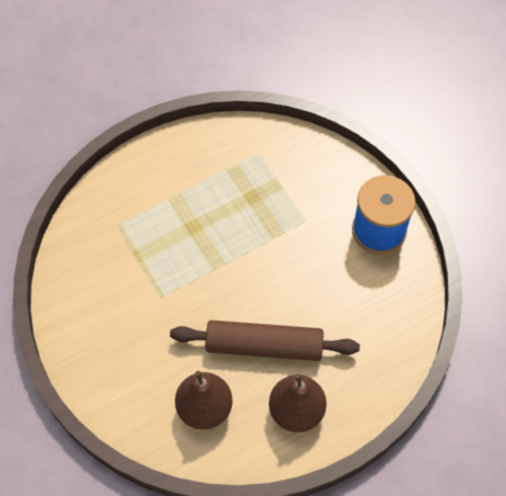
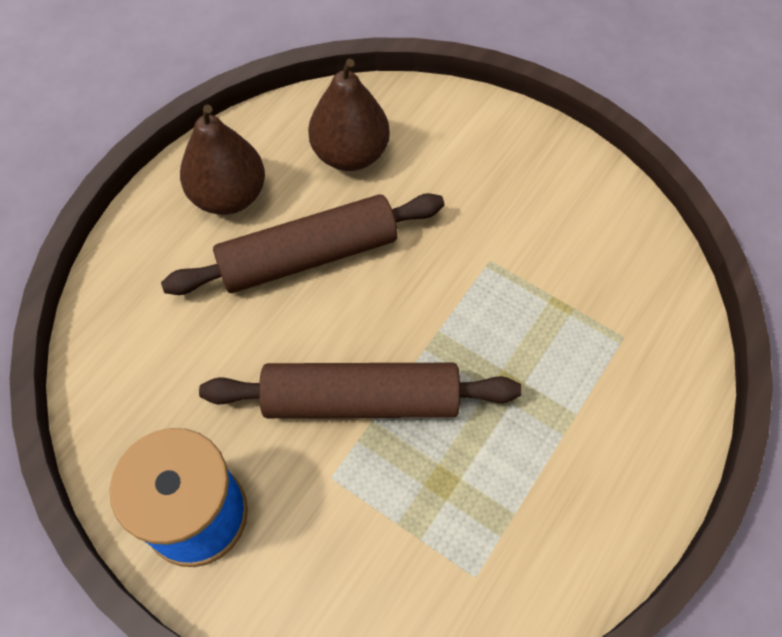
camera: 155 degrees right, 0 degrees up
(273, 251) = (361, 399): none -> brown rolling pin

